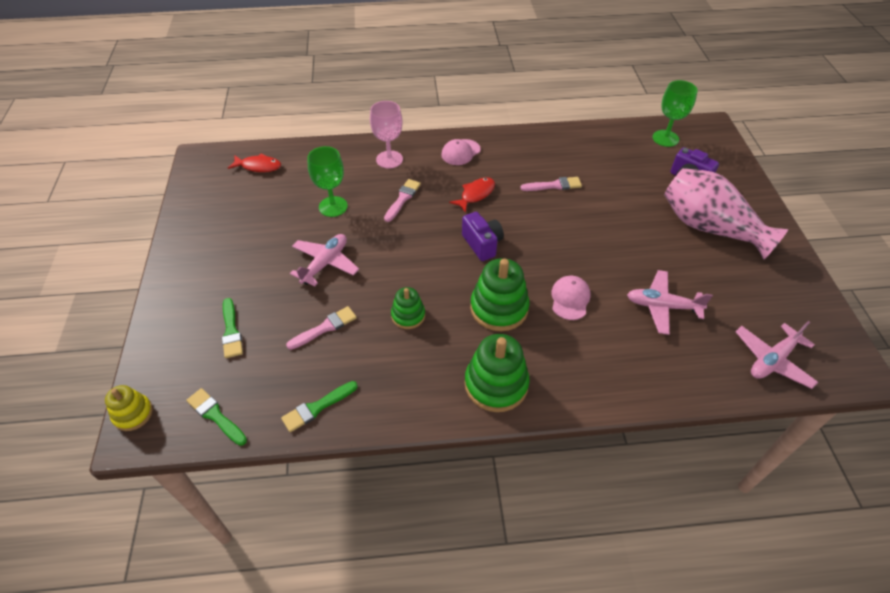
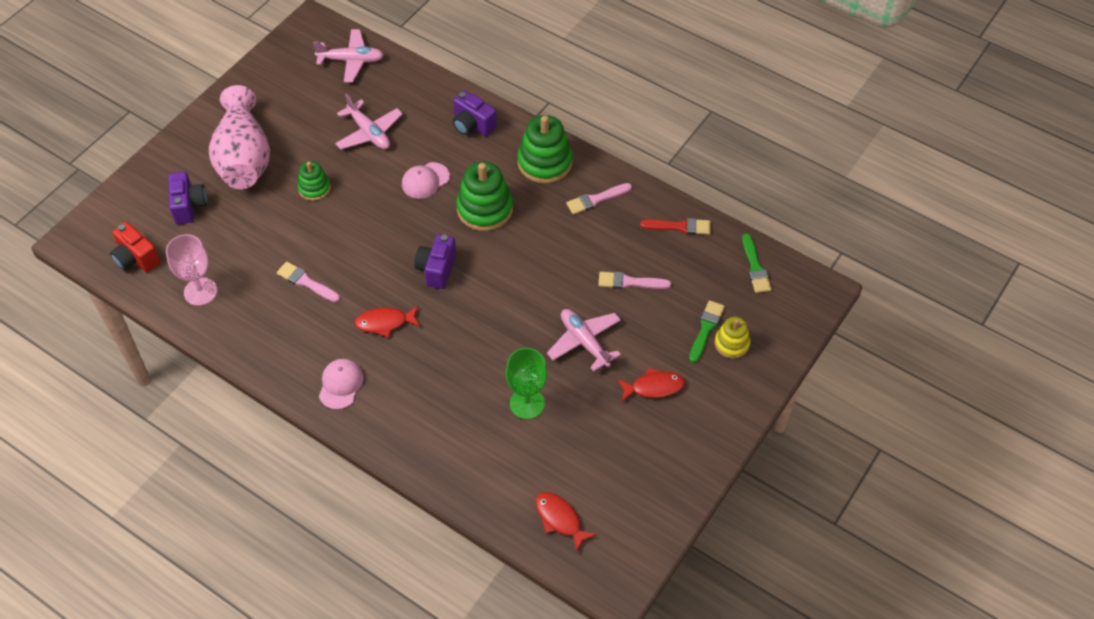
camera: 140 degrees left, 5 degrees up
(133, 414) = (815, 307): yellow stacking toy -> yellow stacking toy (731, 344)
(247, 266) = (654, 387): none -> red fish
(317, 407) = (679, 227): green brush -> red brush
(325, 263) = (584, 342): pink plane -> pink plane turned 75 degrees clockwise
(389, 159) = (419, 428): pink goblet -> pink goblet (200, 291)
(402, 199) = (455, 366): pink brush -> pink brush (596, 199)
(408, 315) = (558, 249): green stacking toy -> green stacking toy (314, 188)
(460, 152) = (341, 384): pink cap -> pink cap turned 75 degrees counterclockwise
(596, 375) = (472, 125): none -> purple camera
(665, 138) = (136, 258): green goblet -> red camera

